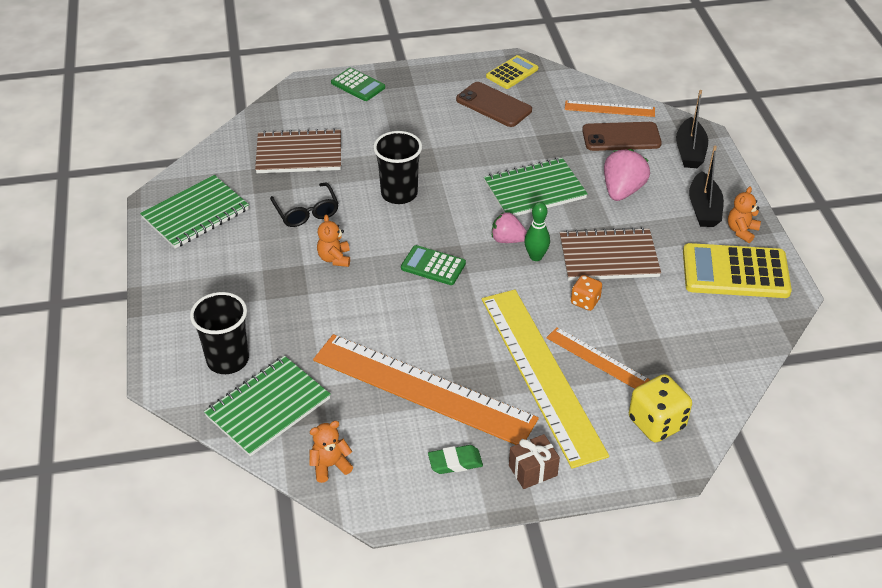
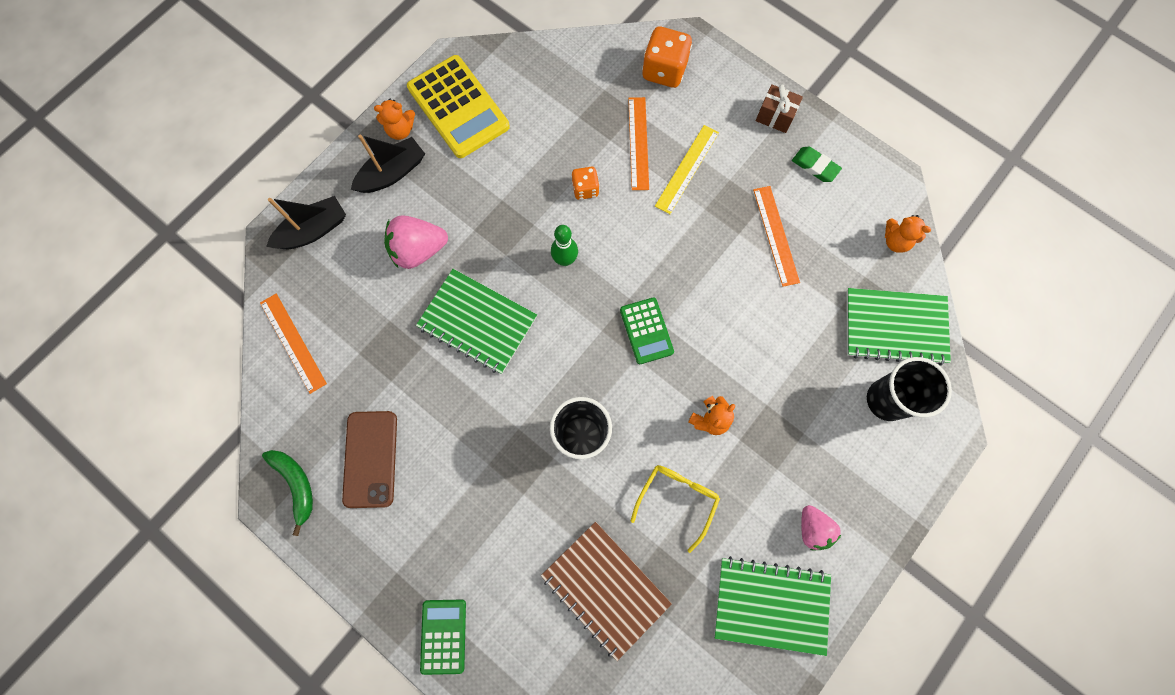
camera: 130 degrees left, 30 degrees up
(306, 212) = (677, 499): black glasses -> yellow glasses
(423, 389) = (776, 235): orange ruler -> orange ruler, size x0.48
(507, 240) = (563, 296): pink strawberry -> pink strawberry (813, 529)
(512, 73) = (296, 485): yellow calculator -> green banana
(541, 373) = (687, 169): yellow ruler -> yellow ruler, size x0.48
(608, 257) = (517, 205): brown notebook -> none
(621, 137) = (335, 302): brown phone -> none
(656, 423) = (664, 71): yellow dice -> orange dice

